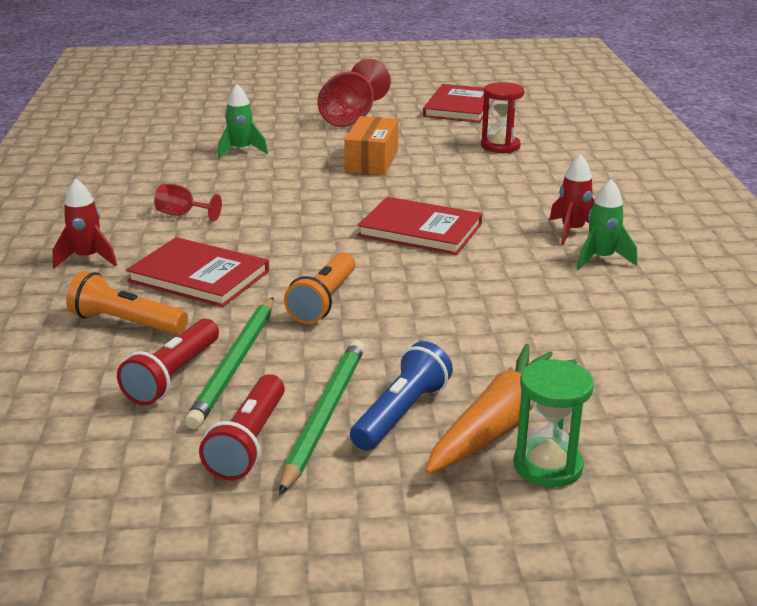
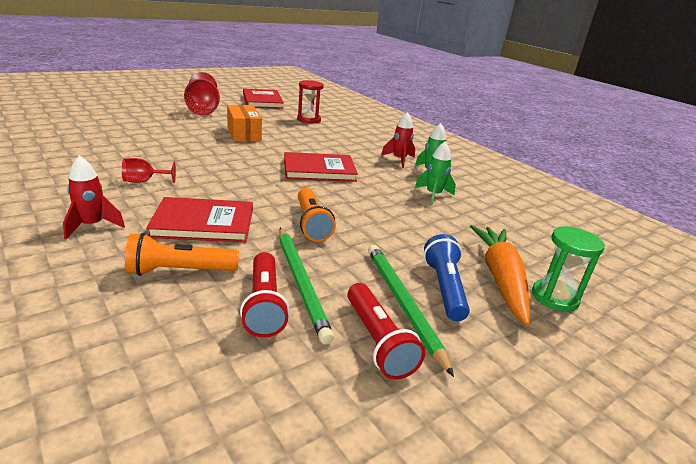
camera: 35 degrees left, 0 degrees up
(241, 151) = (146, 135): green rocket -> green rocket (433, 195)

